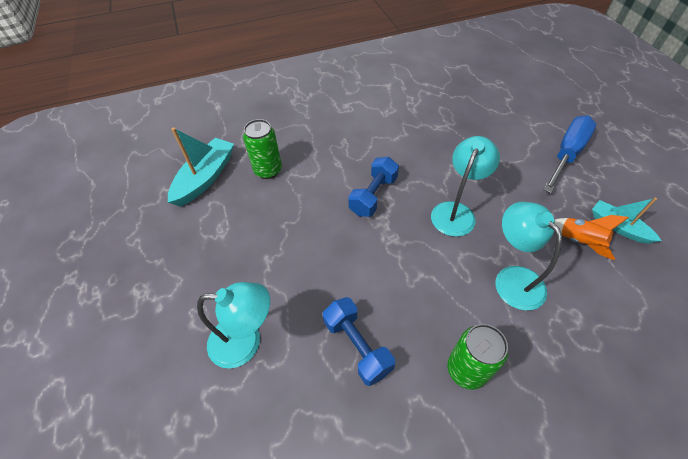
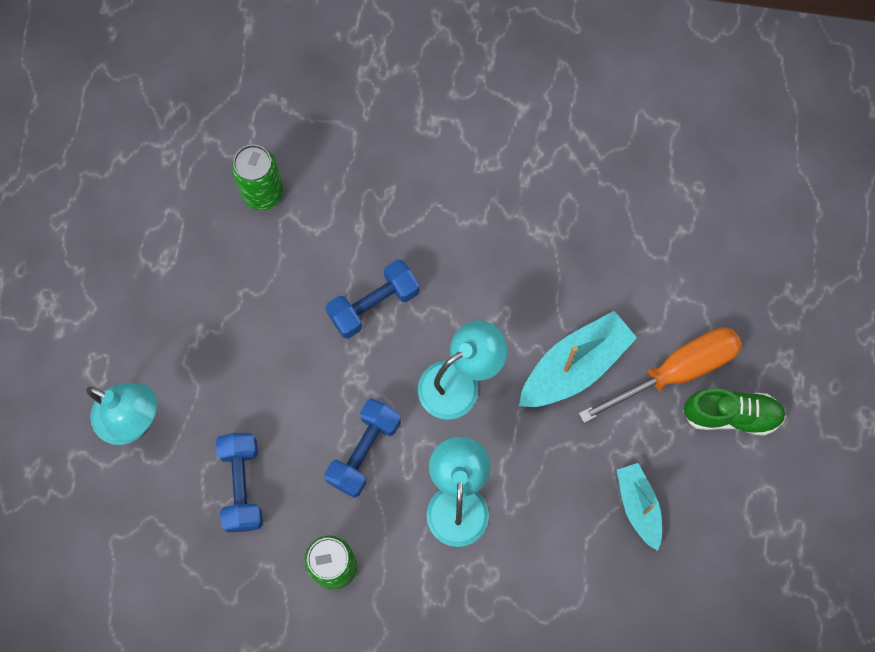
camera: 25 degrees right, 20 degrees up
(205, 178) = (178, 164): turquoise boat -> turquoise boat (575, 366)
(428, 279) = (364, 451): none -> blue dumbbell
(567, 154) = (676, 371): blue screwdriver -> orange screwdriver
(579, 242) = (573, 499): orange rocket -> none
(615, 160) = (731, 415): none -> green shoe

